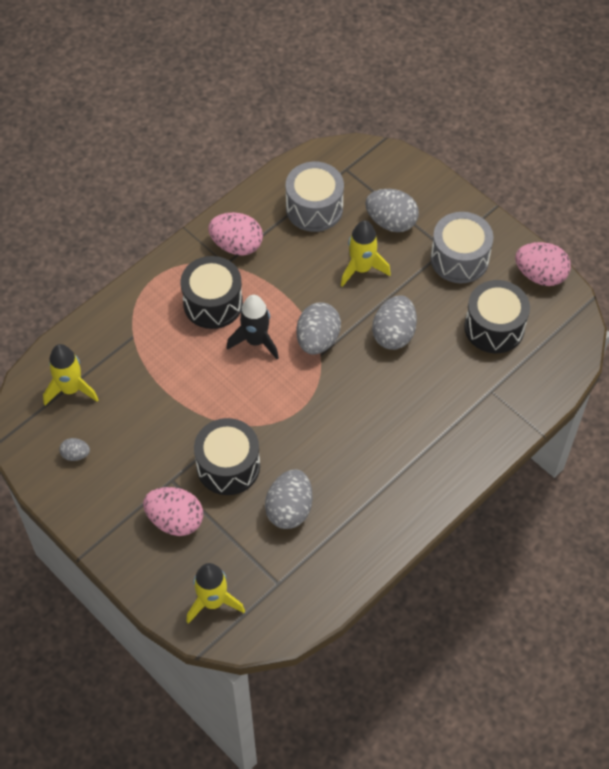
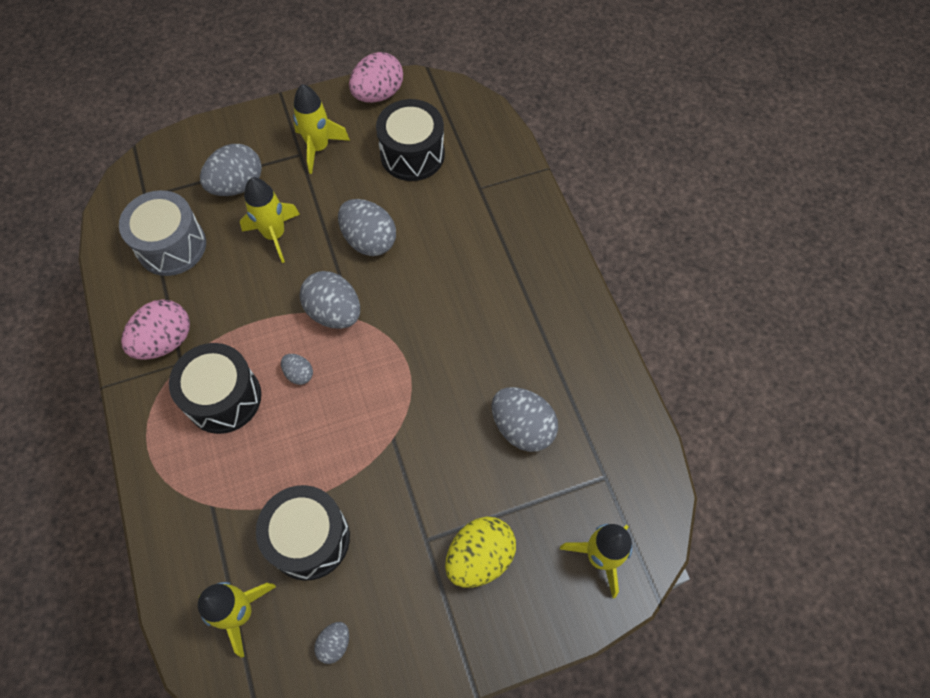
camera: 65 degrees left, 5 degrees up
(175, 520) = (480, 557): pink egg -> yellow egg
(228, 466) = (440, 469): black drum -> black drum (309, 538)
(255, 341) = (299, 374): black rocket -> grey egg
(459, 259) = (319, 148): grey drum -> yellow rocket

